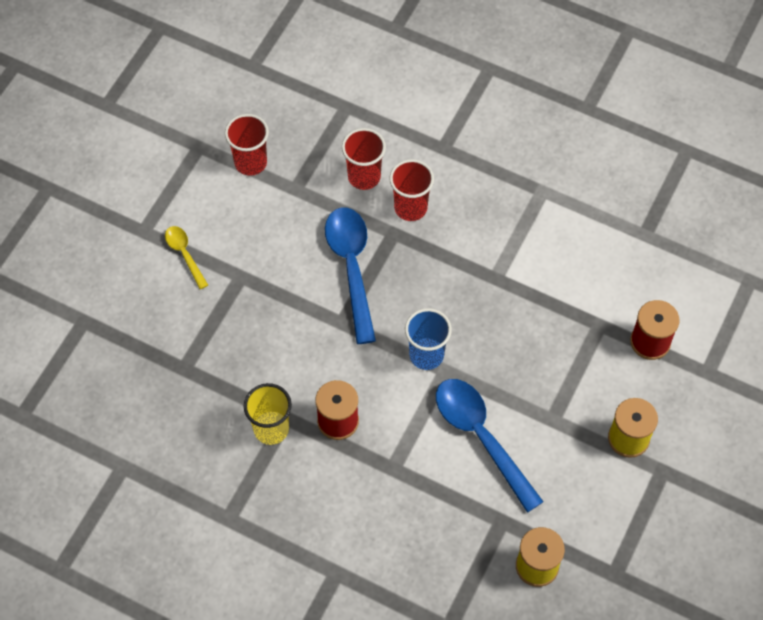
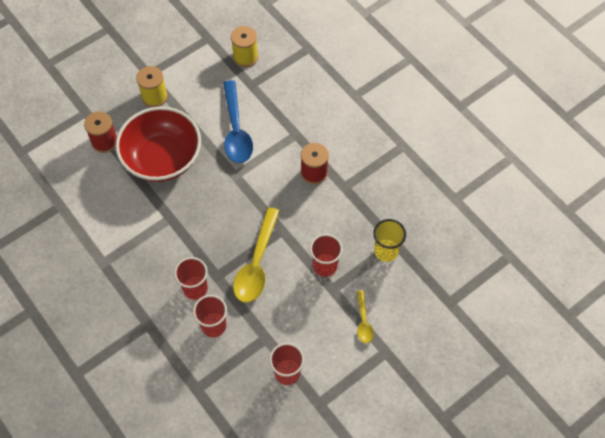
camera: 155 degrees left, 0 degrees up
(263, 300) = (325, 266): none -> red cup
(271, 429) = (356, 184): yellow cup -> yellow cup (386, 251)
(351, 268) = (256, 263): blue spoon -> yellow spoon
(426, 355) = (240, 188): blue cup -> none
(556, 352) = (162, 158): none -> red bowl

